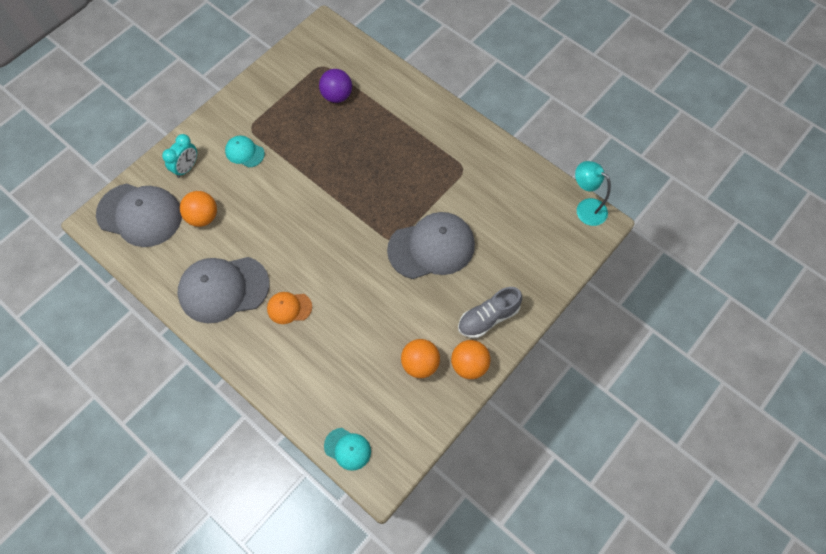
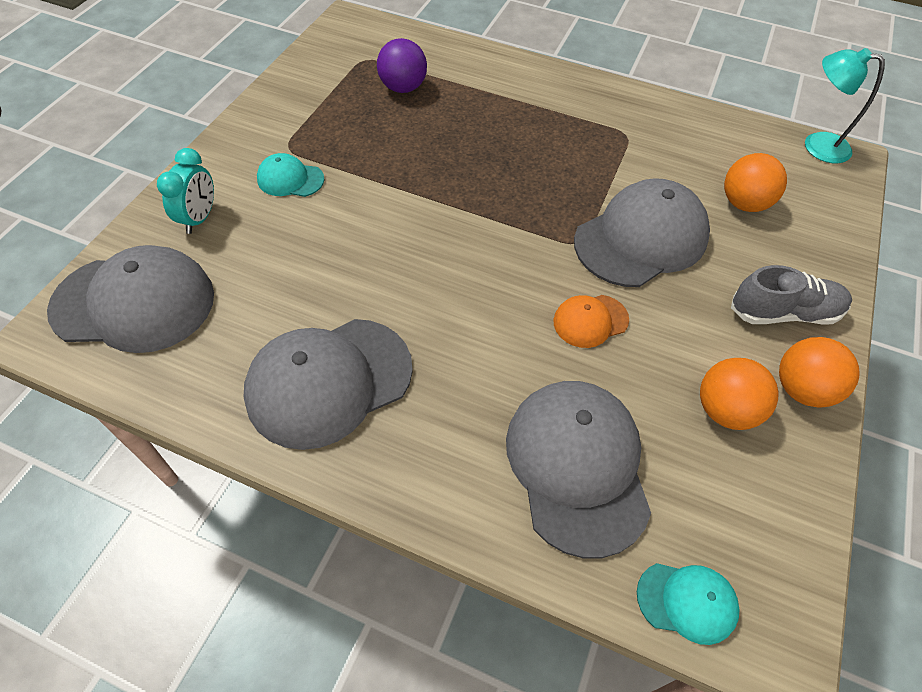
camera: 20 degrees left, 10 degrees down
(203, 217) = (252, 280): orange ball -> orange ball (743, 203)
(289, 308) = (460, 381): orange cap -> orange cap (590, 321)
(328, 370) = (577, 465): none -> grey cap
(488, 318) = (784, 313): grey shoe -> grey shoe turned 135 degrees counterclockwise

